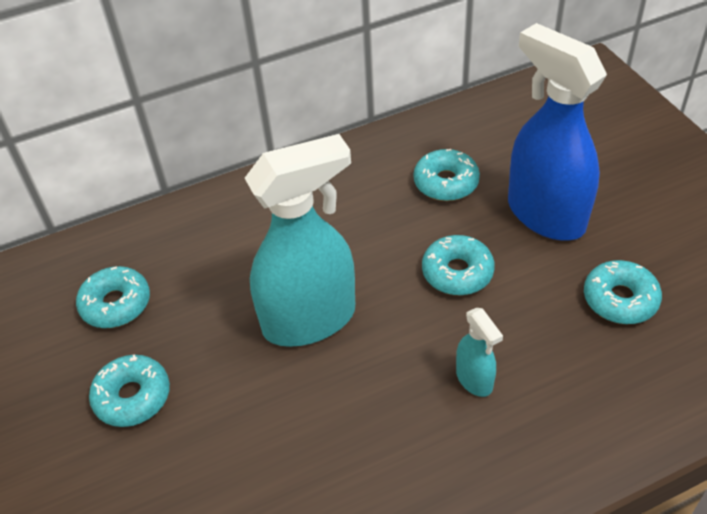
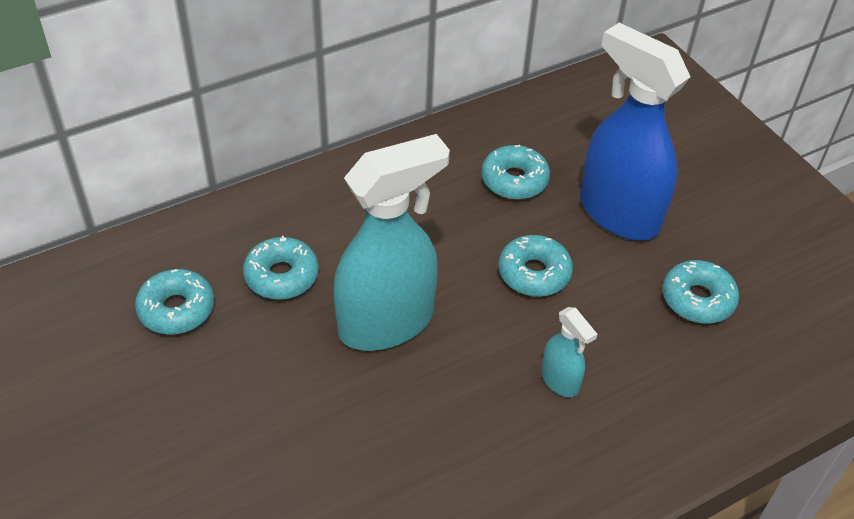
camera: 10 degrees left, 0 degrees up
(132, 397) = (208, 405): turquoise donut -> turquoise donut (281, 276)

